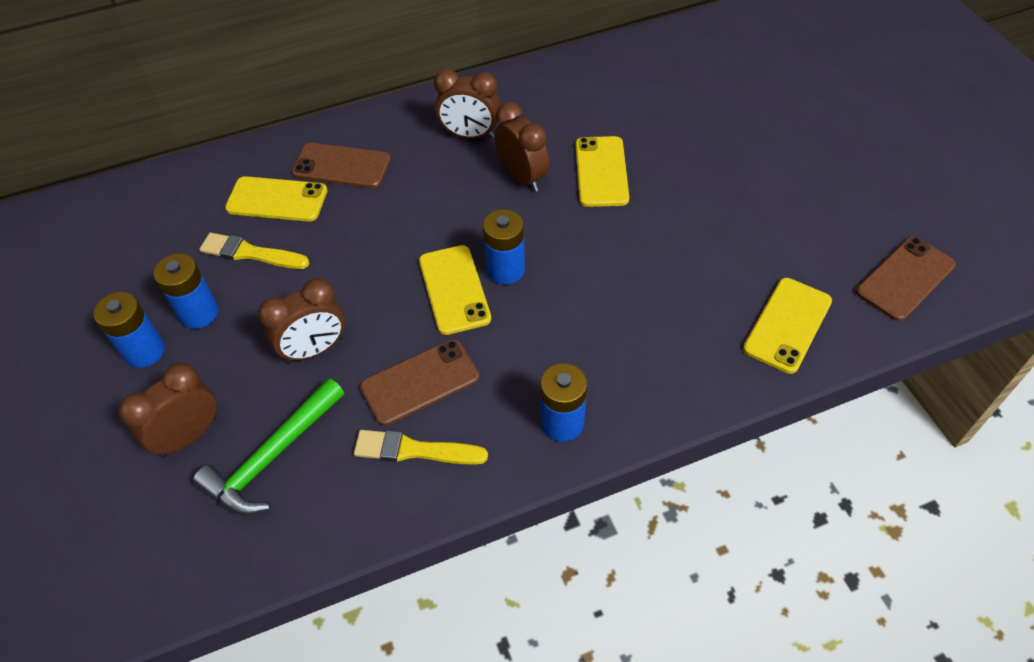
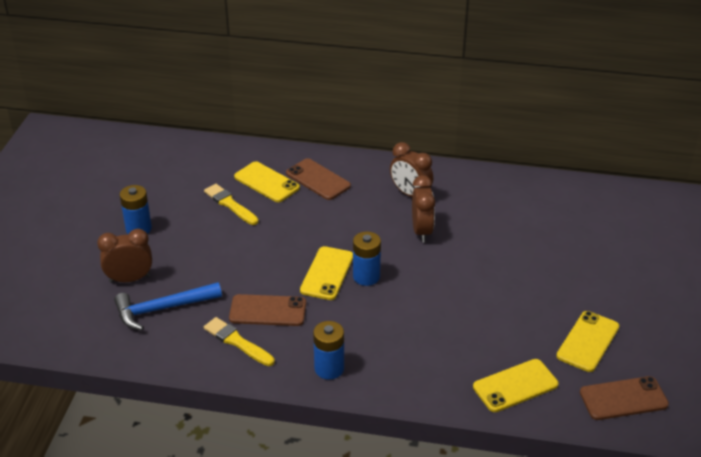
camera: 30 degrees right, 15 degrees down
(199, 313) = (179, 222): blue battery -> none
(272, 457) = (162, 309): green hammer -> blue hammer
(314, 349) = (225, 268): brown clock -> none
(601, 172) = (475, 249): yellow phone -> yellow phone (588, 341)

